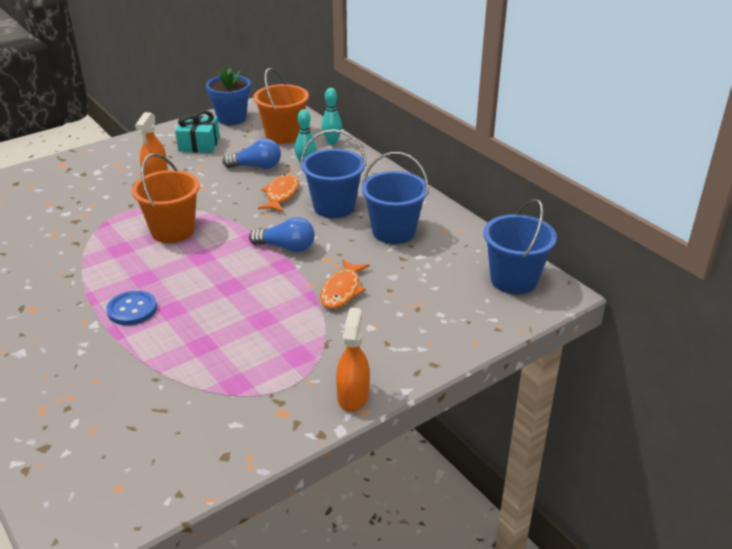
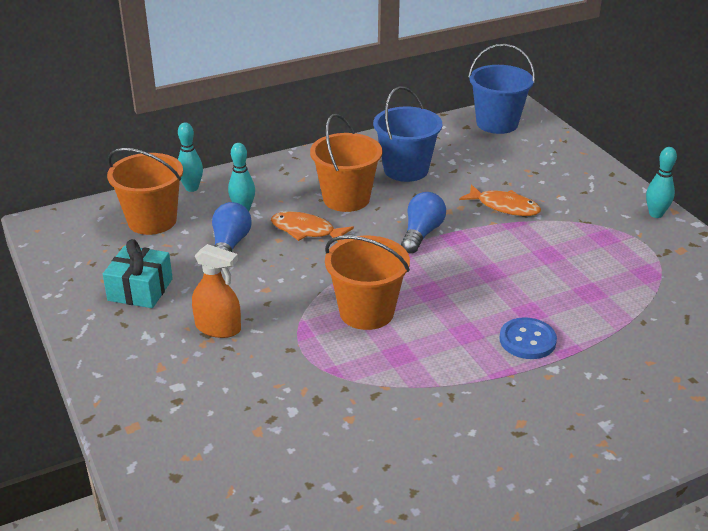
camera: 80 degrees left, 0 degrees up
(231, 118) = (74, 260): blue flower pot -> none
(334, 207) = (346, 199): blue bucket -> orange bucket
(353, 396) = (656, 214): orange spray bottle -> turquoise bowling pin

